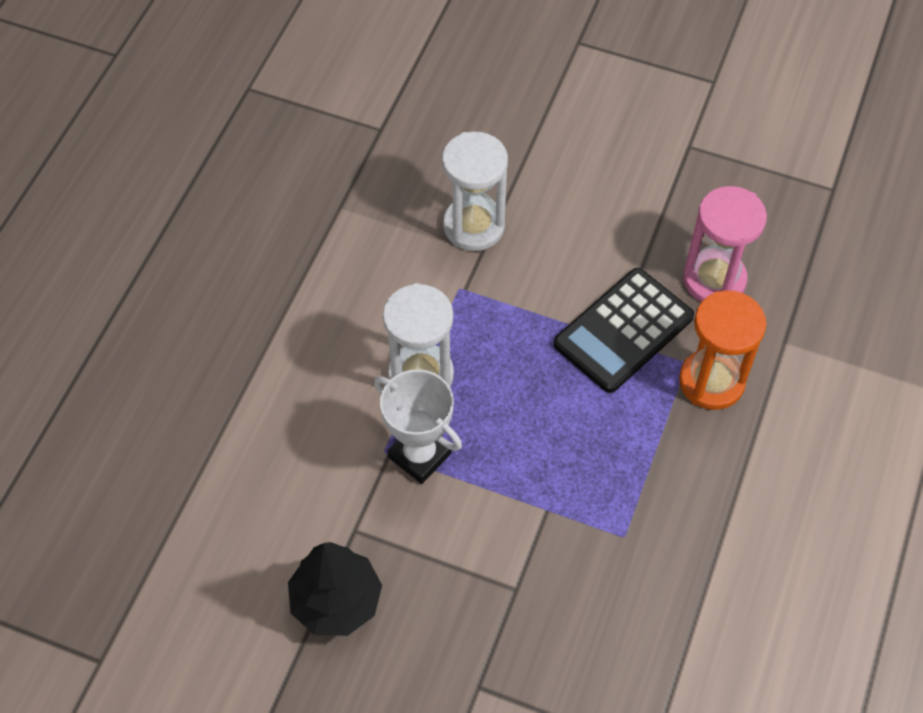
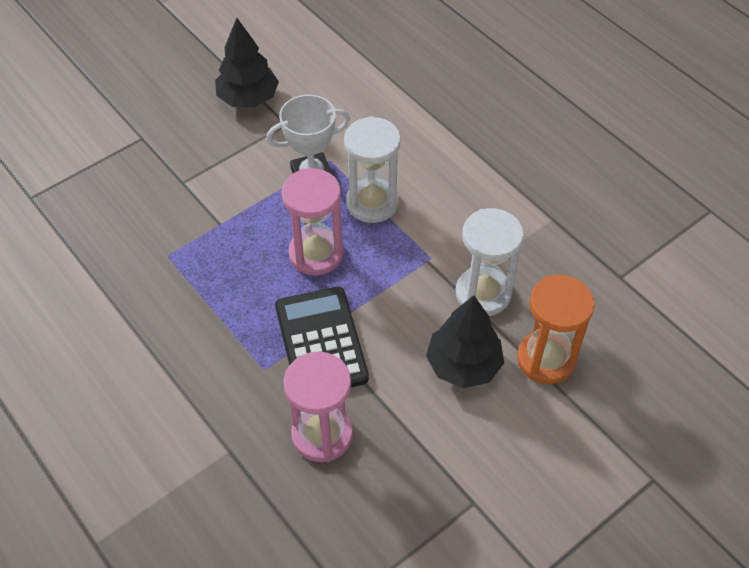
camera: 120 degrees right, 5 degrees down
(524, 392) = (316, 254): none -> pink hourglass
(565, 207) = (463, 365): none -> black tree
(711, 381) = (235, 376): orange hourglass -> orange hourglass (546, 359)

